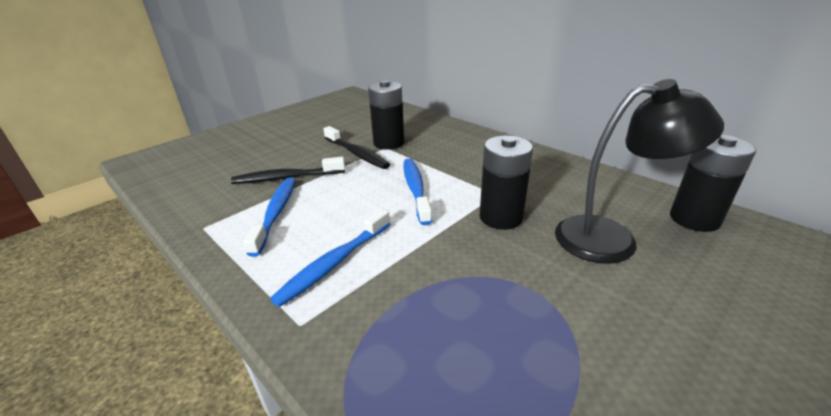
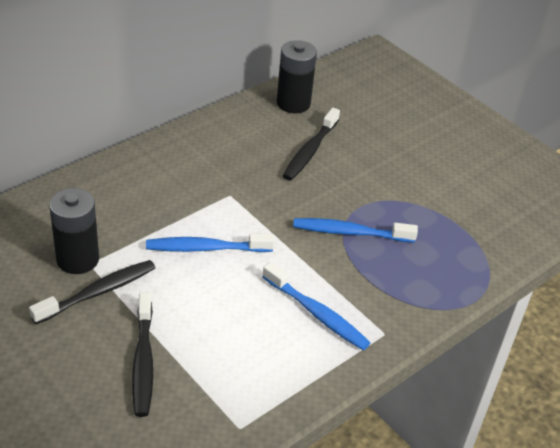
camera: 90 degrees left, 10 degrees up
(276, 213) = (225, 363): blue toothbrush -> blue toothbrush (350, 232)
(501, 217) = (269, 200): black battery -> none
(612, 239) = (310, 151): black lamp -> black toothbrush

